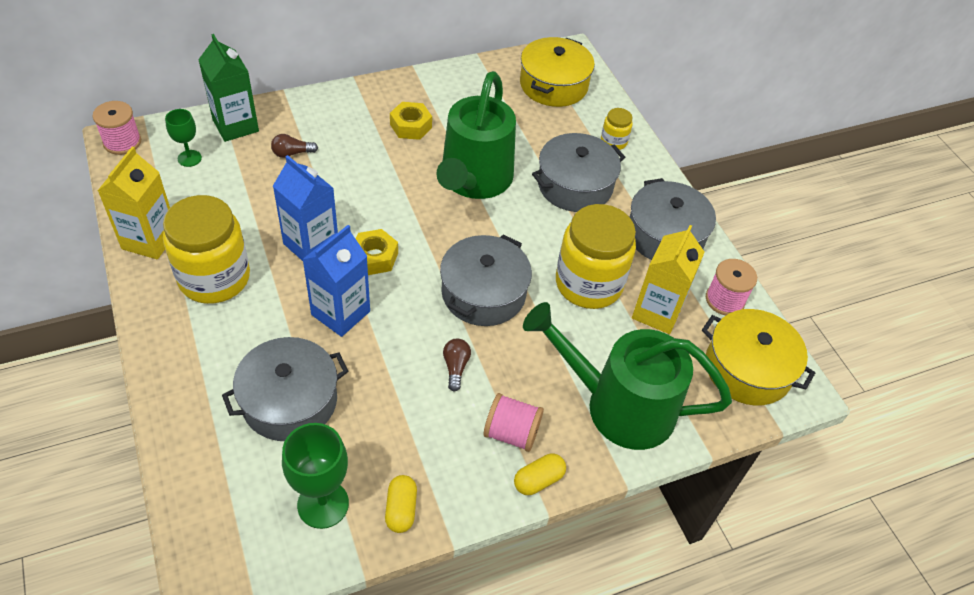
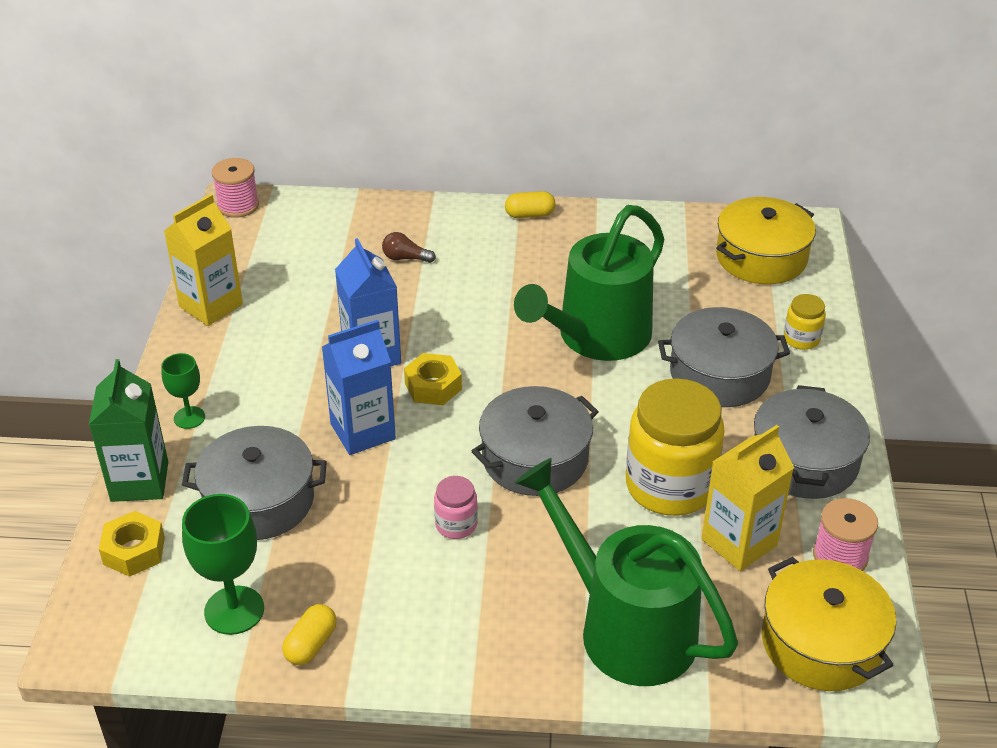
camera: 30 degrees right, 10 degrees down
(189, 158) = (295, 237): green goblet -> green goblet (189, 417)
(214, 278) = (253, 359): yellow jar -> none
(235, 125) = (361, 216): green carton -> green carton (139, 481)
(411, 126) = (556, 262): yellow nut -> yellow nut (134, 551)
(455, 367) = (456, 524): brown light bulb -> pink jar
(511, 433) = (479, 612): pink spool -> none
(538, 480) = (480, 671): yellow capsule -> yellow capsule (529, 214)

